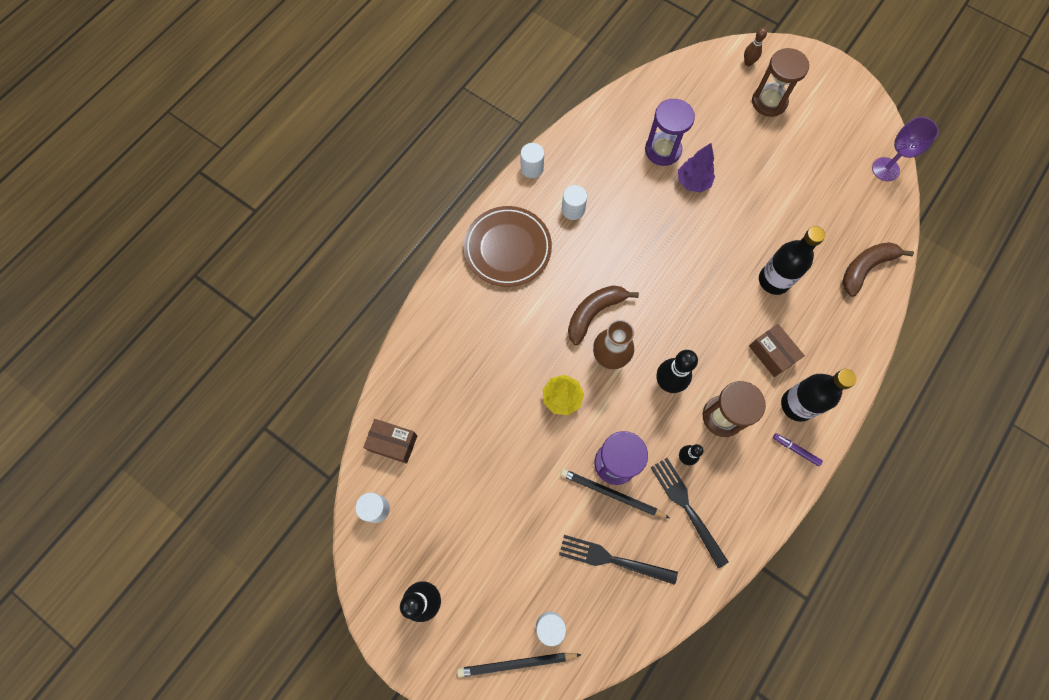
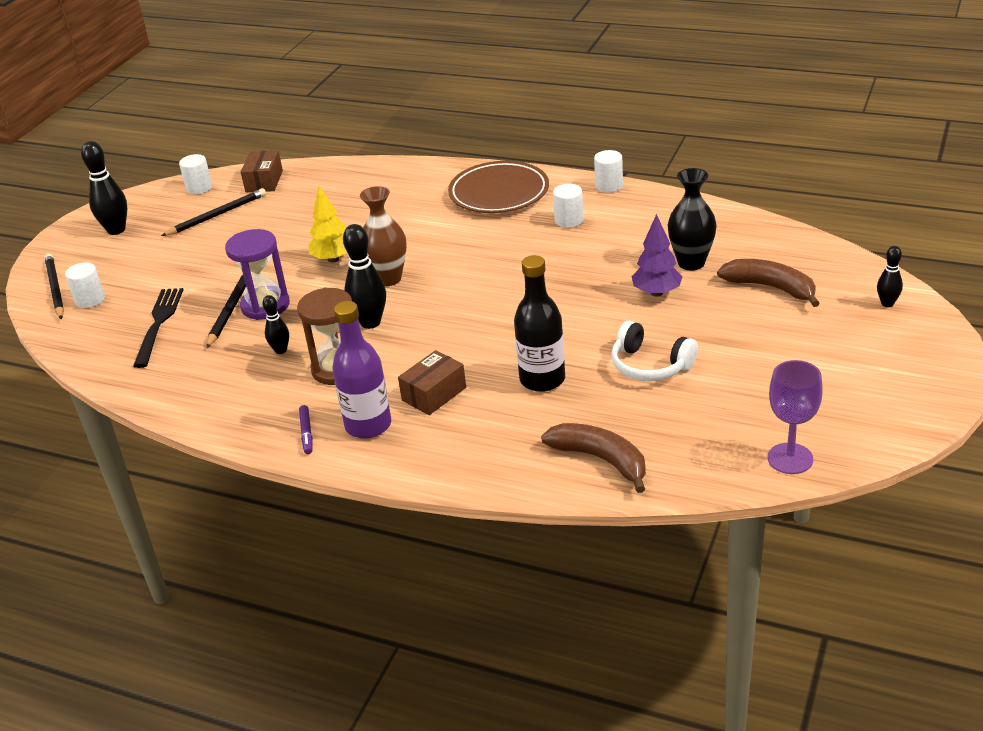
camera: 80 degrees right, 35 degrees down
(440, 494) = (217, 215): none -> black pencil
(594, 313) = (441, 259): brown banana -> brown banana (770, 287)
(663, 150) = (691, 263): purple hourglass -> black vase
(686, 507) = (221, 361): black fork -> none
(748, 63) = (887, 303): brown bowling pin -> black bowling pin
(769, 102) = (832, 332): brown hourglass -> none
(776, 212) = (650, 365): none -> white headphones
(796, 450) = (306, 433): purple marker -> purple marker turned 150 degrees clockwise
(797, 405) = (368, 425): black bottle -> purple bottle

